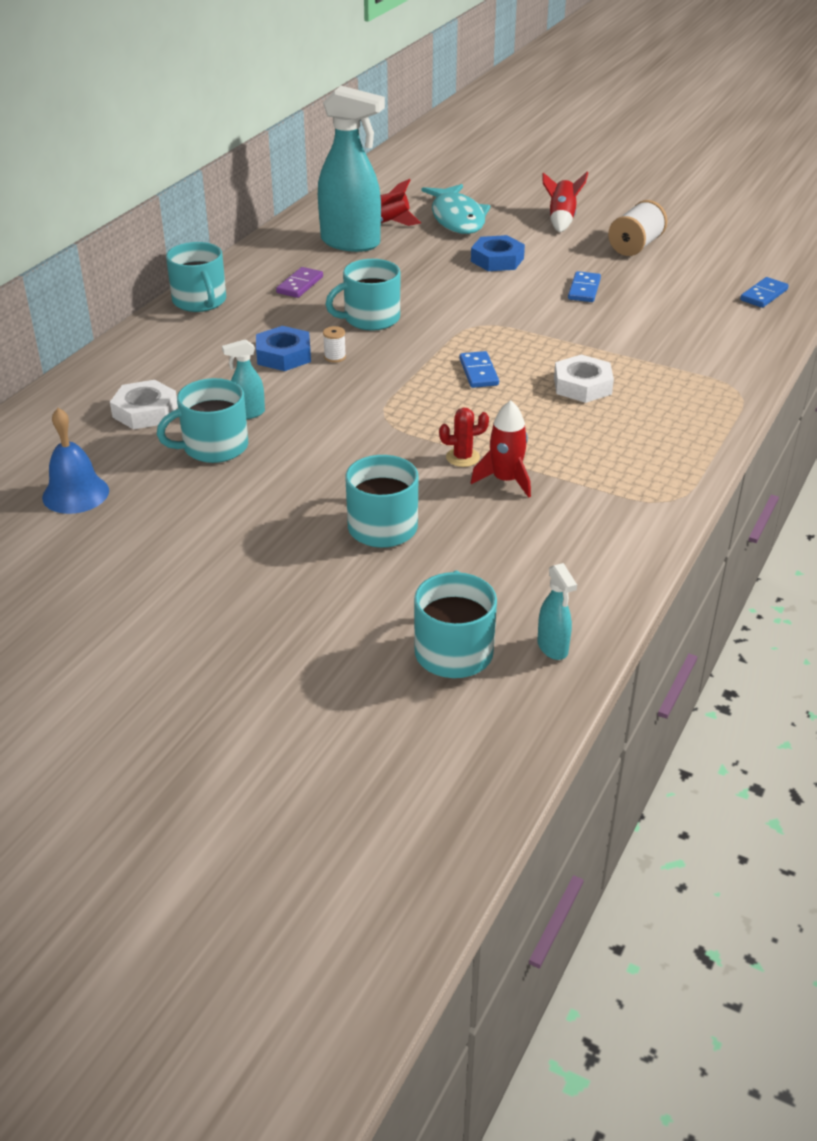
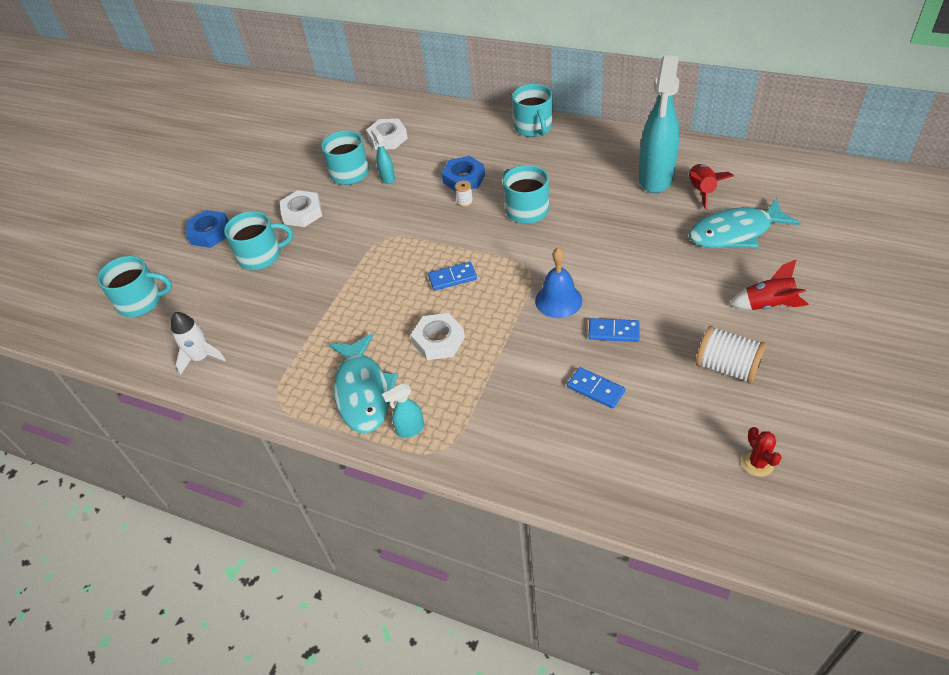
camera: 90 degrees right, 10 degrees up
(75, 494) = (303, 135): blue bell -> blue bell (558, 300)
(200, 301) = (533, 127): turquoise mug -> turquoise mug turned 75 degrees counterclockwise
(294, 490) = (302, 213): none -> white nut
(300, 285) = (572, 166): purple domino -> none
(462, 457) = (335, 282): red cactus -> red cactus (757, 463)
(497, 260) = (656, 268): blue nut -> blue nut (210, 233)
(505, 480) = (307, 307): red rocket -> none
(552, 648) = (133, 344): turquoise spray bottle -> turquoise spray bottle (410, 430)
(589, 572) = (201, 357): none -> white rocket
(657, 437) = (363, 391): none -> turquoise fish
(763, 295) = (644, 480): blue domino -> blue domino (596, 389)

